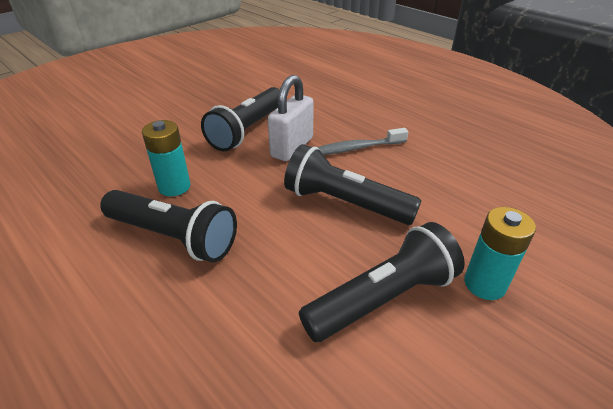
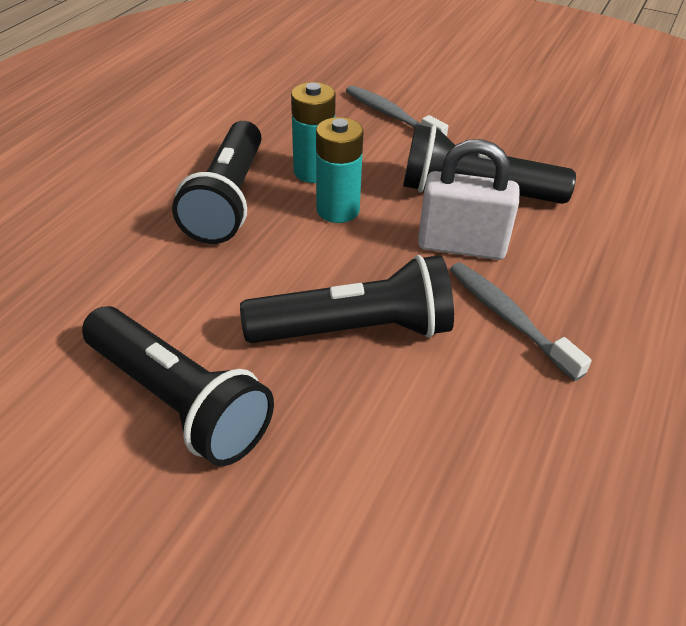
camera: 70 degrees right, 5 degrees up
(139, 139) = (391, 115): none -> grey toothbrush
(345, 203) = (355, 330): black flashlight -> black flashlight turned 75 degrees clockwise
(484, 284) = (235, 522): turquoise battery -> turquoise battery (338, 210)

